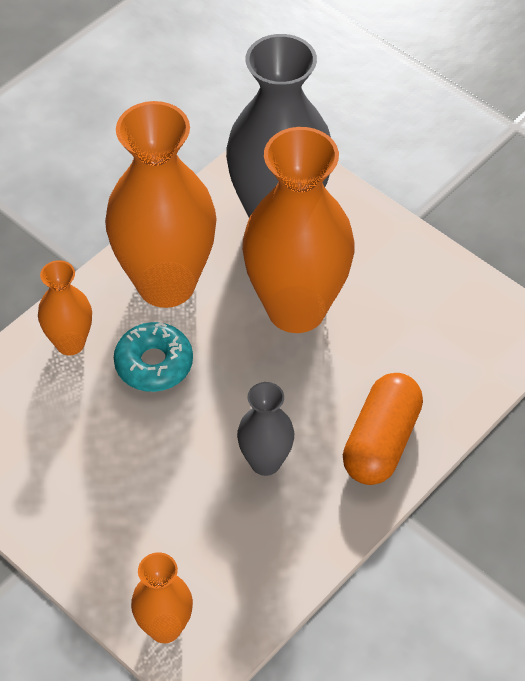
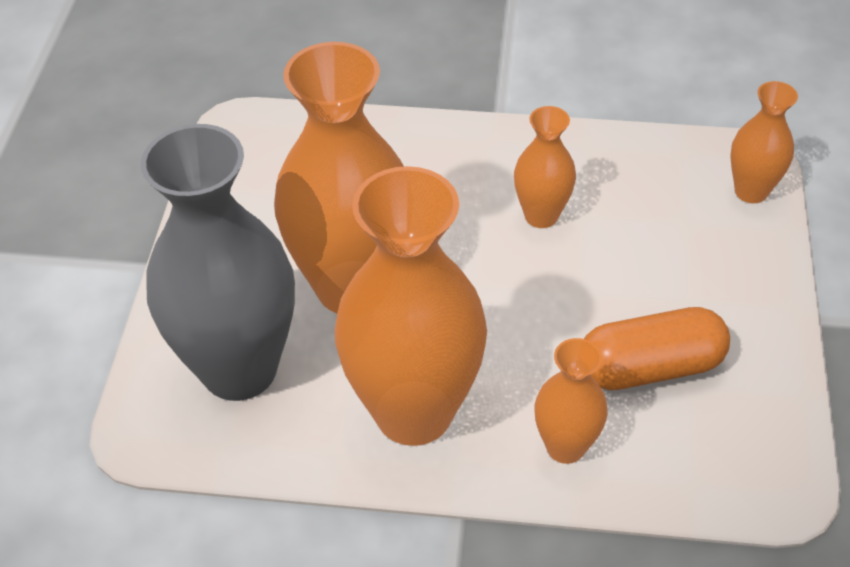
camera: 125 degrees left, 5 degrees down
(154, 364) = (520, 358): turquoise donut -> none
(265, 462) = (541, 216): grey vase -> orange vase
(381, 442) = (446, 156): orange capsule -> orange capsule (650, 368)

